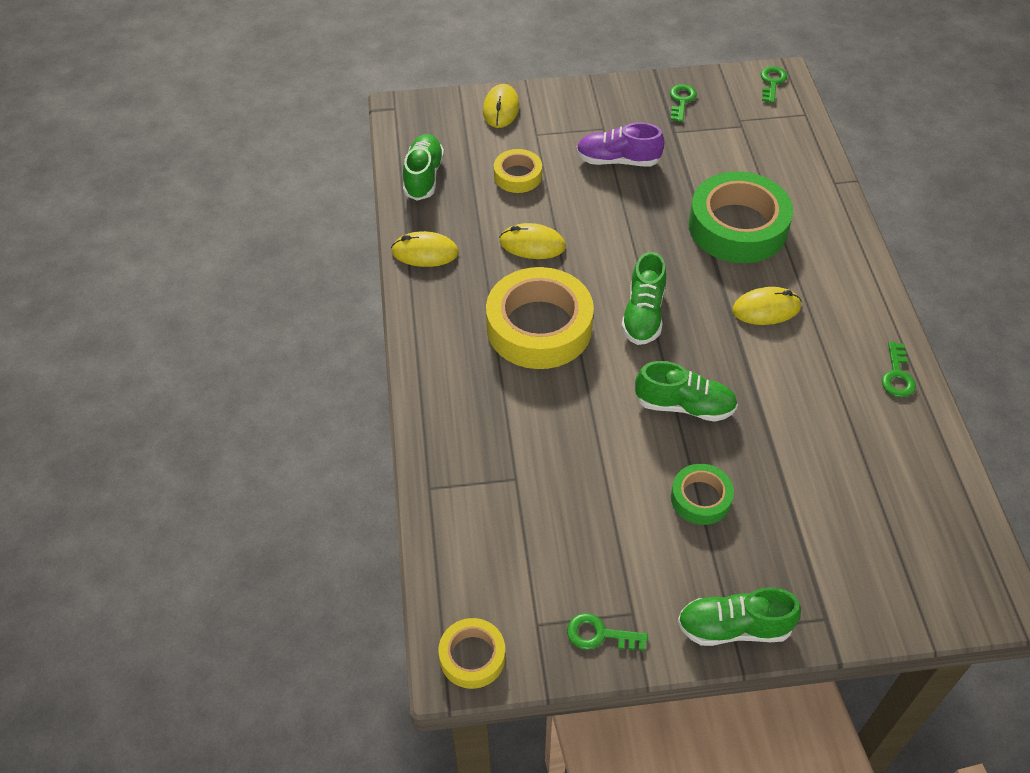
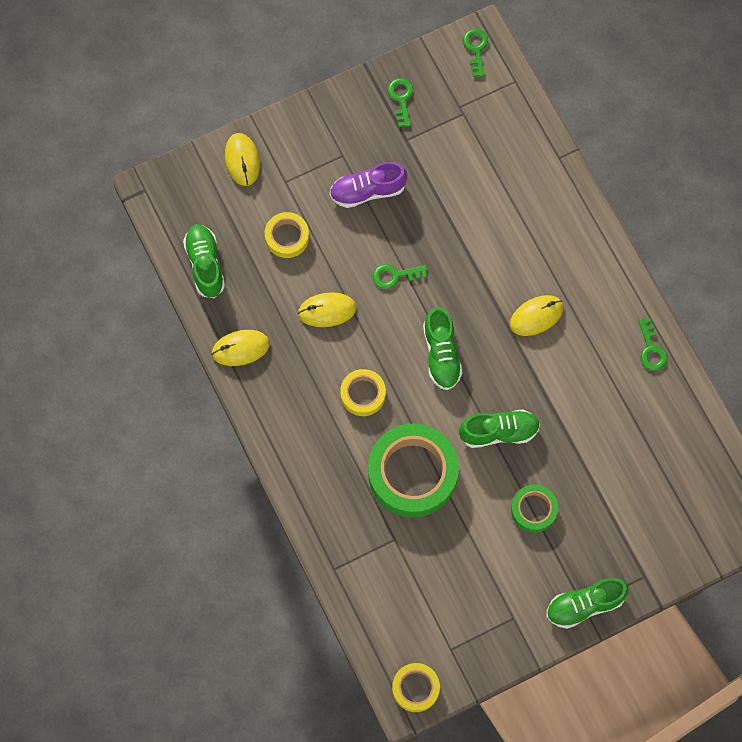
camera: 20 degrees left, 20 degrees up
(539, 327) = (363, 394): yellow tape -> yellow tape, size x0.51
(599, 634) = (495, 642): green key -> green key (394, 276)
(737, 227) = (491, 235): green tape -> green tape (412, 473)

